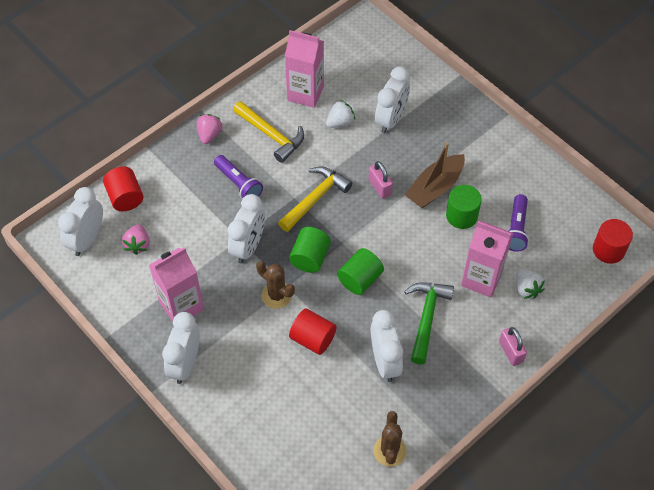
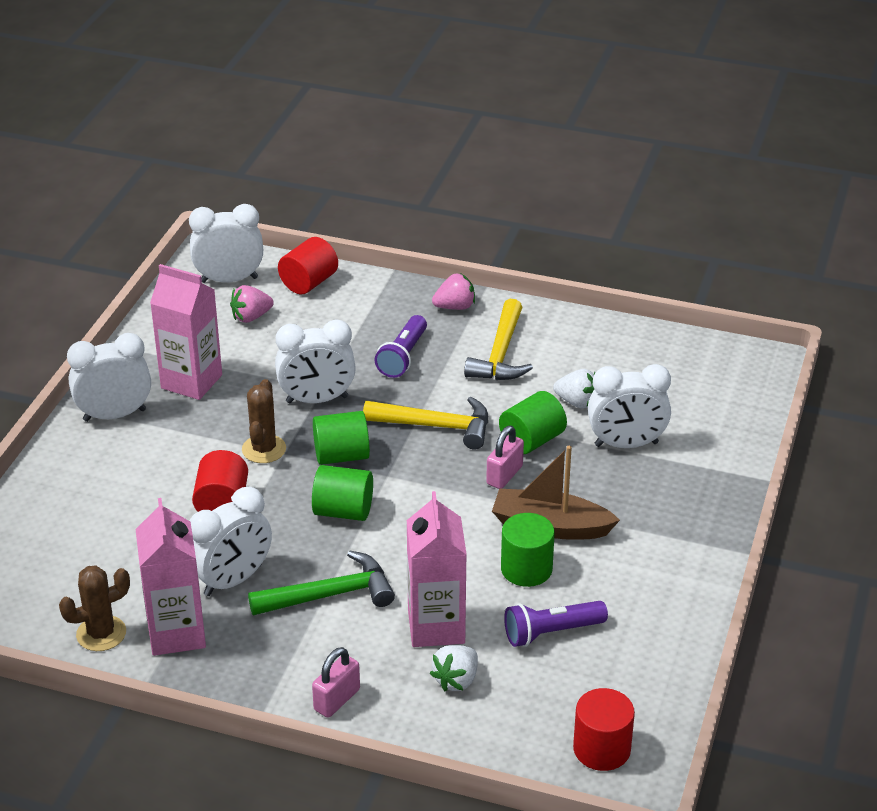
camera: 60 degrees right, 20 degrees down
(305, 93) = (594, 356): pink carton -> pink carton (177, 633)
(359, 160) = (532, 440): none -> green cylinder

